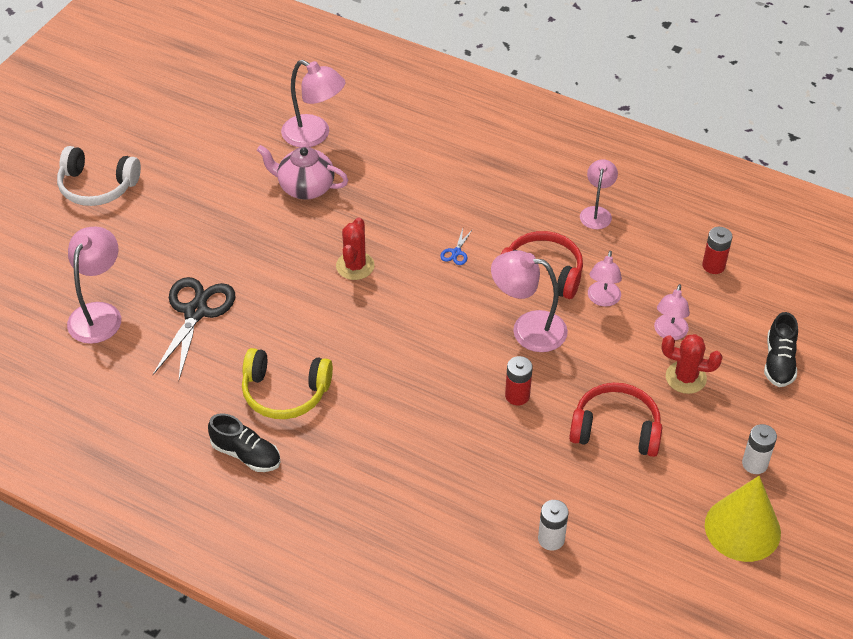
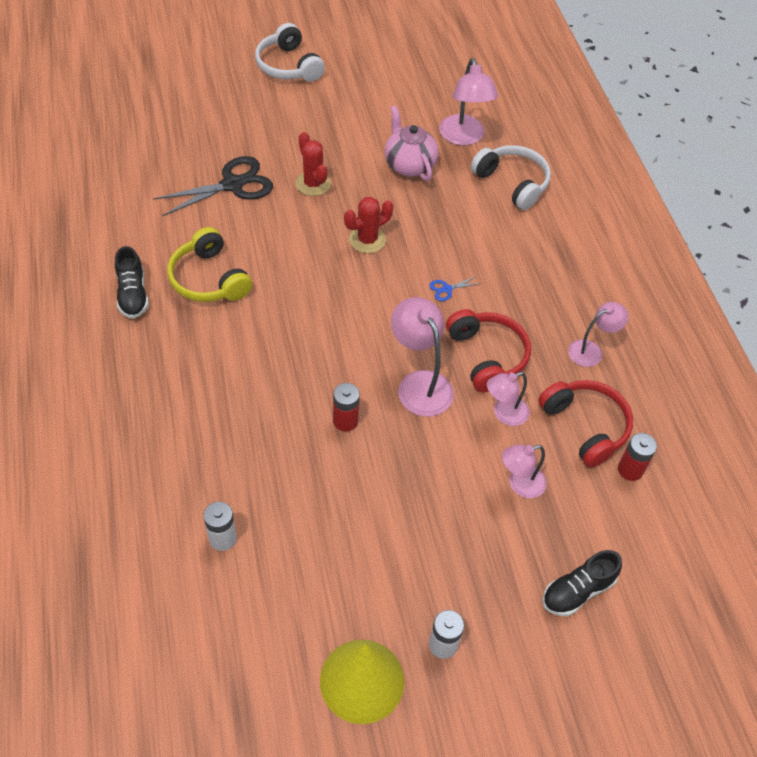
camera: 45 degrees right, 5 degrees up
(99, 314) = (181, 139): pink lamp -> none
(394, 141) = (512, 183): none -> white headphones
(616, 429) = (378, 512): red headphones -> red headphones (585, 426)
(685, 378) = (484, 528): red cactus -> red cactus (313, 184)

